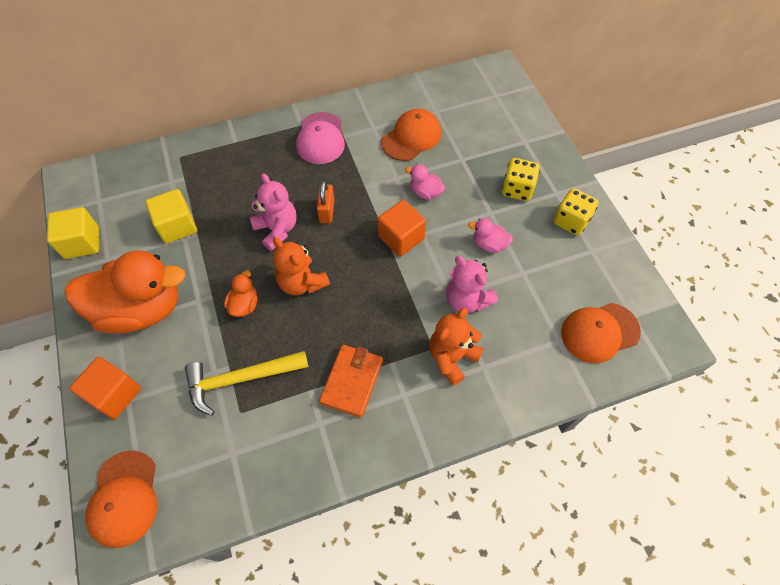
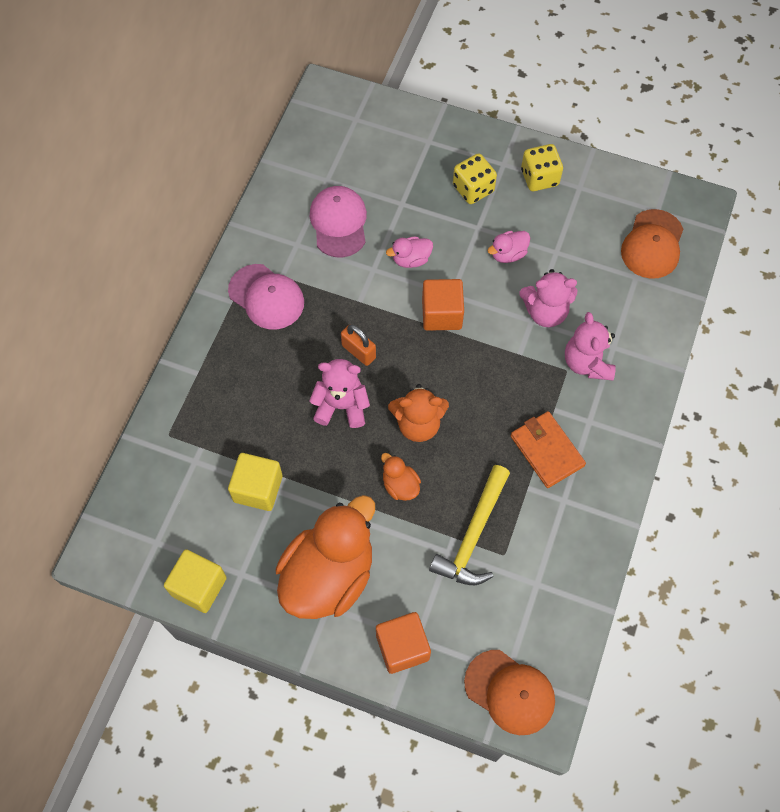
camera: 50 degrees left, 5 degrees up
(411, 137) = (339, 223): orange cap -> pink cap
(452, 357) = (587, 363): orange teddy bear -> pink teddy bear

